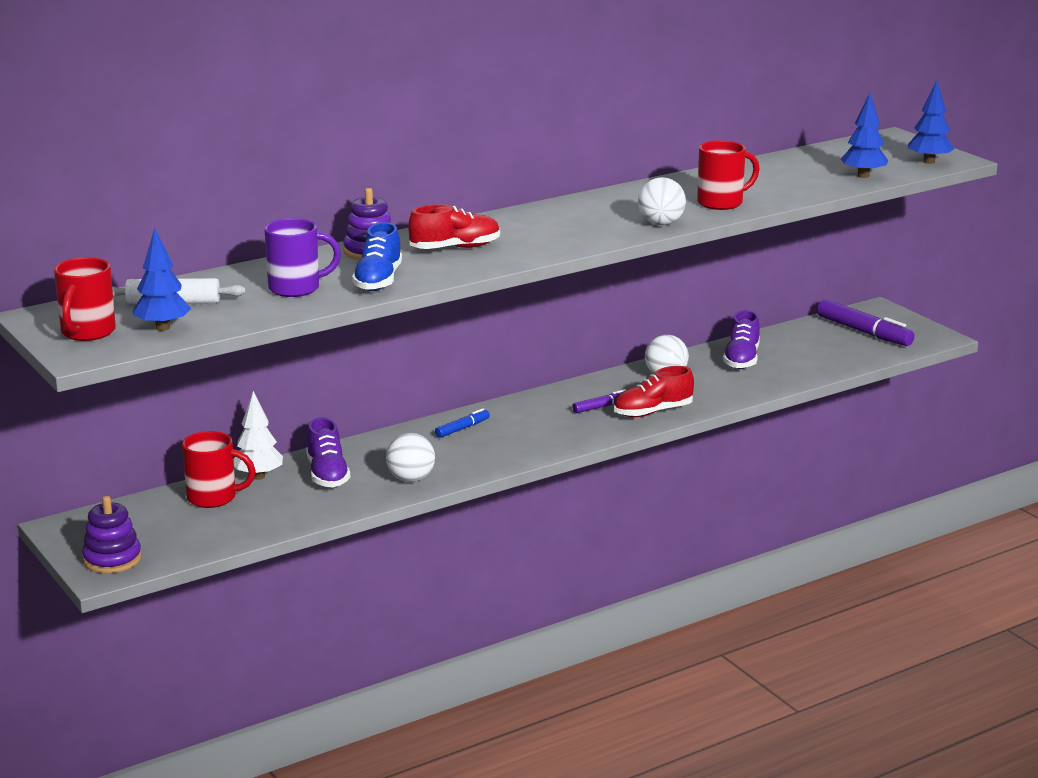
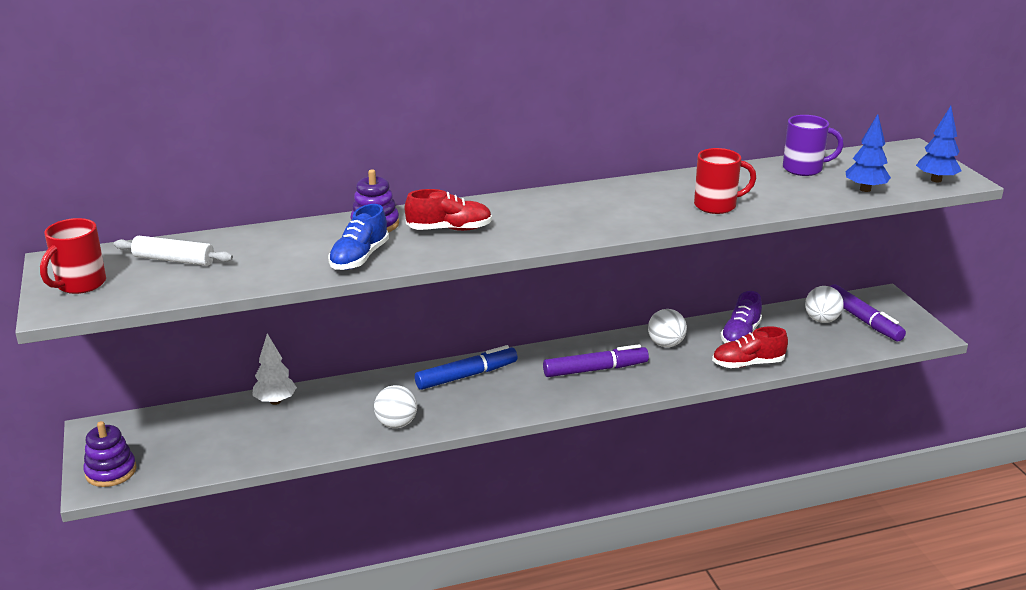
camera: 15 degrees right, 5 degrees up
(163, 328) = (143, 287): blue tree -> none
(213, 498) = (227, 418): red mug -> none
(296, 288) = (285, 257): purple mug -> purple mug (804, 169)
(327, 474) = (331, 408): purple shoe -> none
(462, 429) = (466, 376): blue marker -> blue marker, size x1.91
(601, 407) = (595, 369): purple marker -> purple marker, size x1.91
(652, 412) = (637, 382): red shoe -> red shoe (747, 364)
(661, 223) = (648, 223): white ball -> white ball (821, 320)

